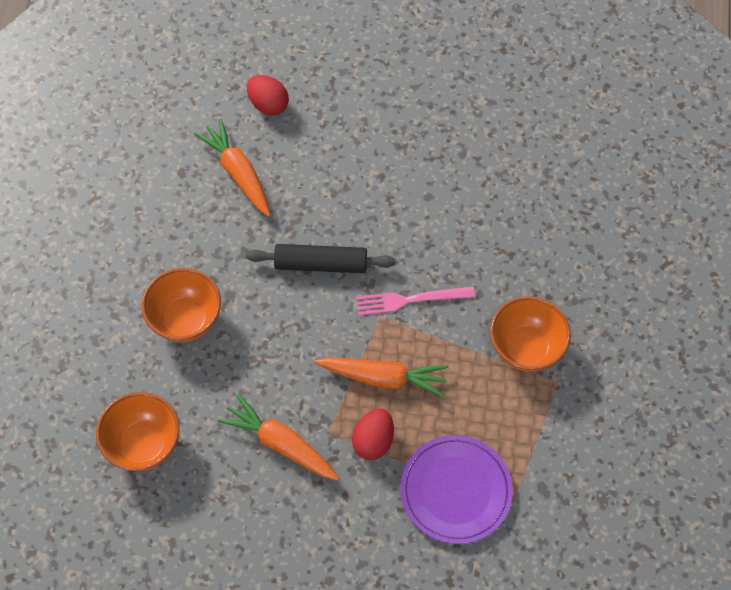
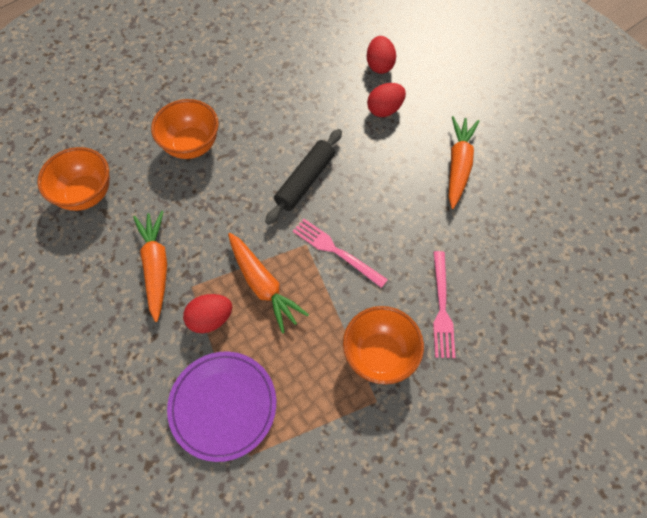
camera: 45 degrees right, 0 degrees up
(238, 173) = (317, 89): orange carrot -> orange carrot (458, 165)
(318, 143) = (384, 110): none -> red egg
(320, 264) = (305, 181): black rolling pin -> black rolling pin turned 75 degrees clockwise
(532, 272) = (441, 307): none -> pink fork

